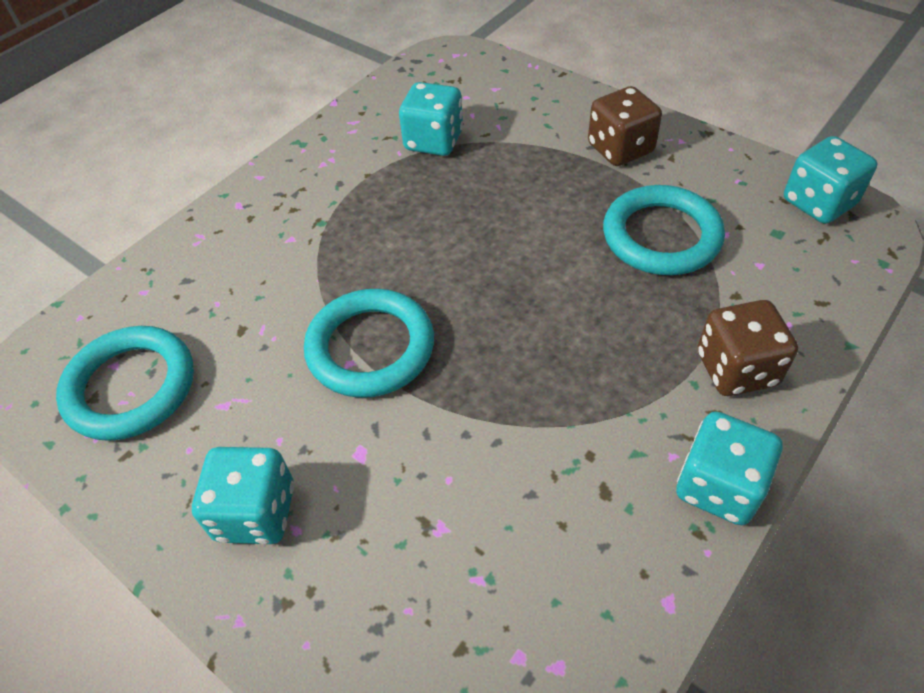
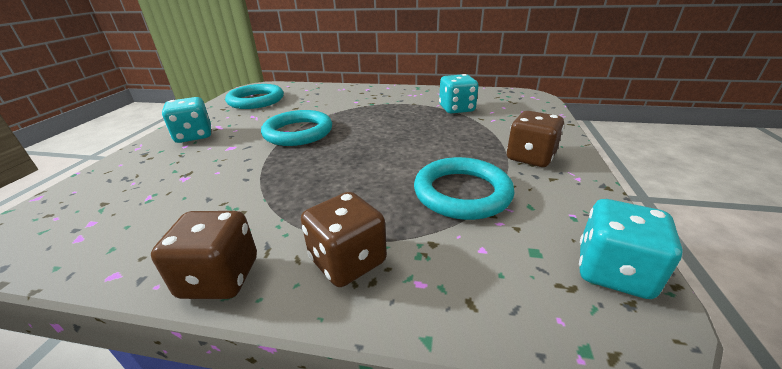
camera: 60 degrees right, 20 degrees down
(718, 486) = (220, 277): turquoise dice -> brown dice

